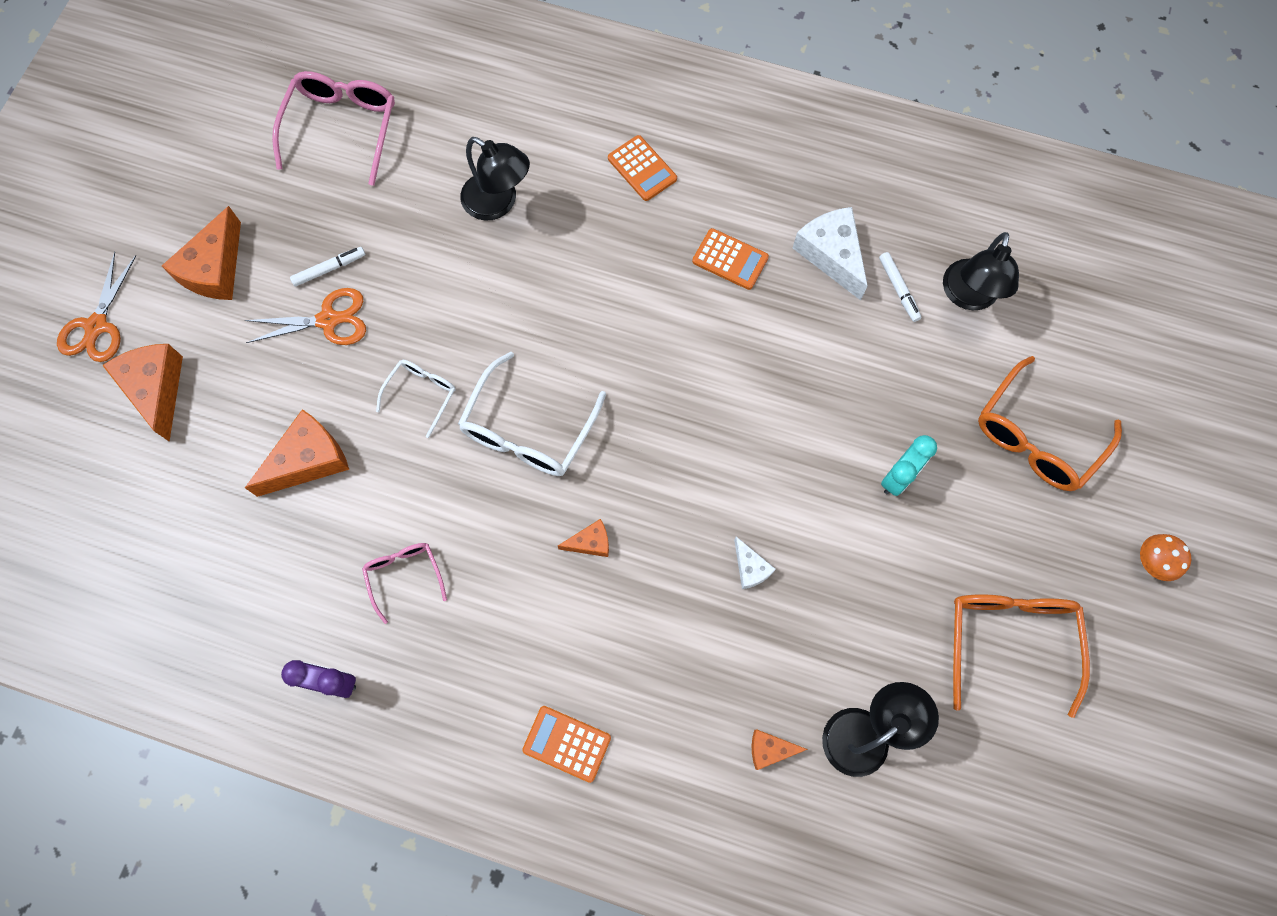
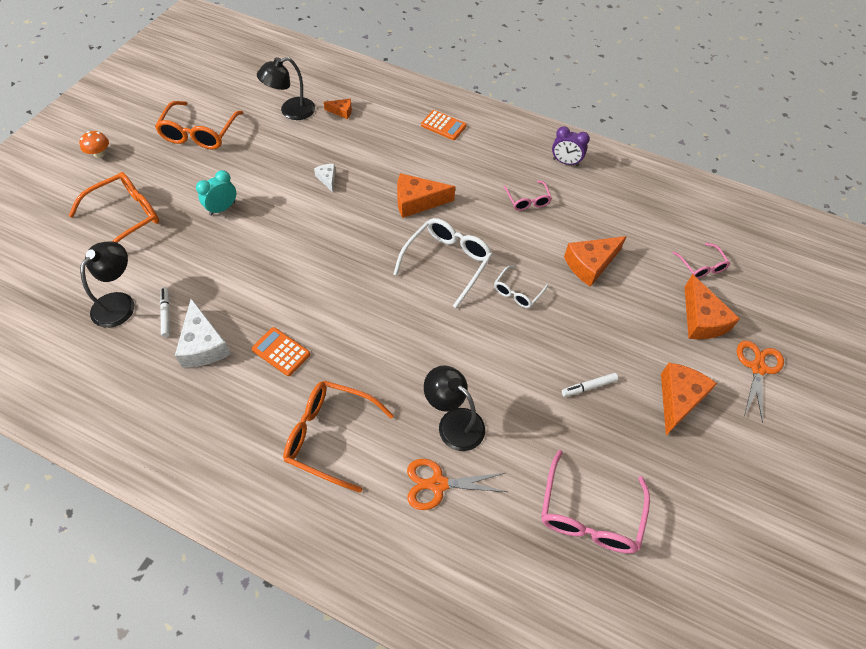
camera: 175 degrees left, 15 degrees down
(133, 483) = (701, 266): none -> pink glasses
(329, 320) = (585, 349): orange scissors -> orange scissors (438, 484)
(590, 542) = (417, 201): orange cheese -> orange cheese, size x1.90
(642, 169) = (329, 436): orange calculator -> orange glasses

